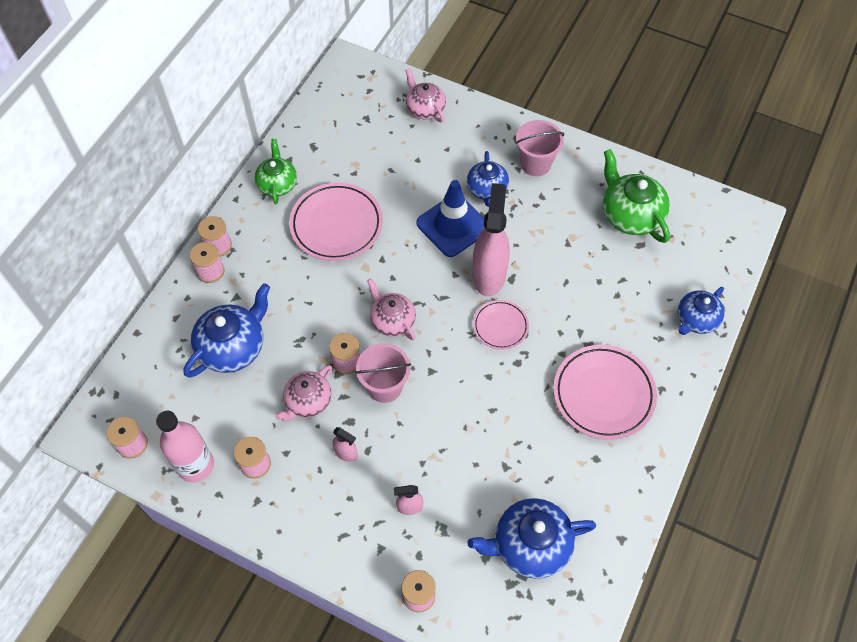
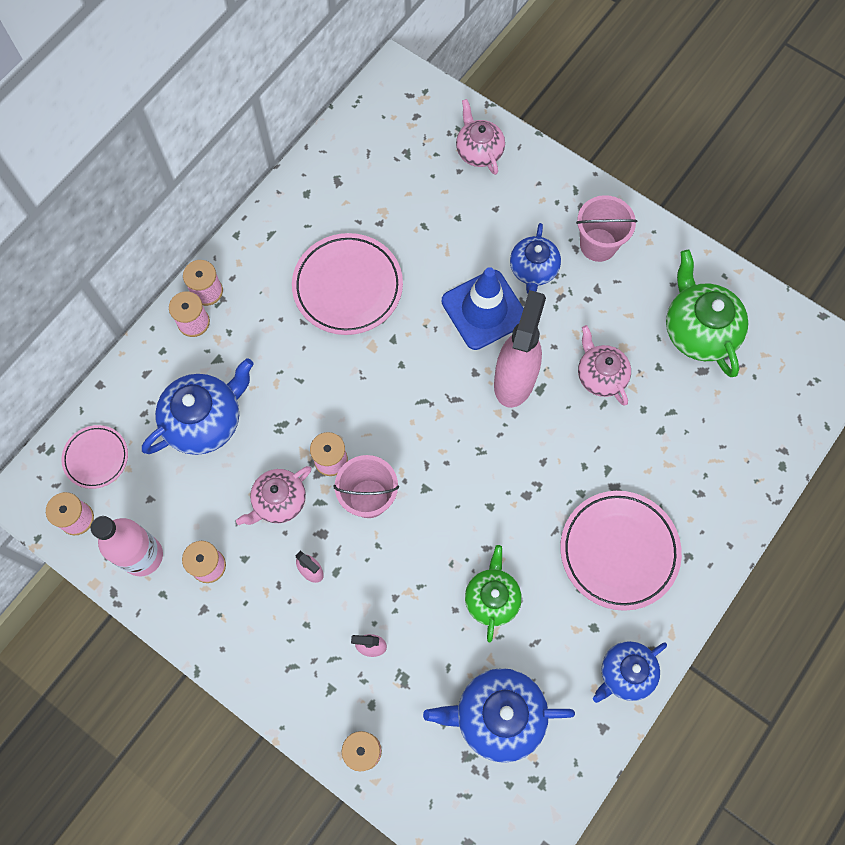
camera: 10 degrees right, 10 degrees up
(277, 184) = (288, 223): green teapot -> green teapot (492, 598)
(392, 320) = (391, 418): pink teapot -> pink teapot (600, 375)
(500, 326) = (515, 447): pink plate -> pink plate (96, 458)
(696, 320) = (748, 477): blue teapot -> blue teapot (625, 673)

